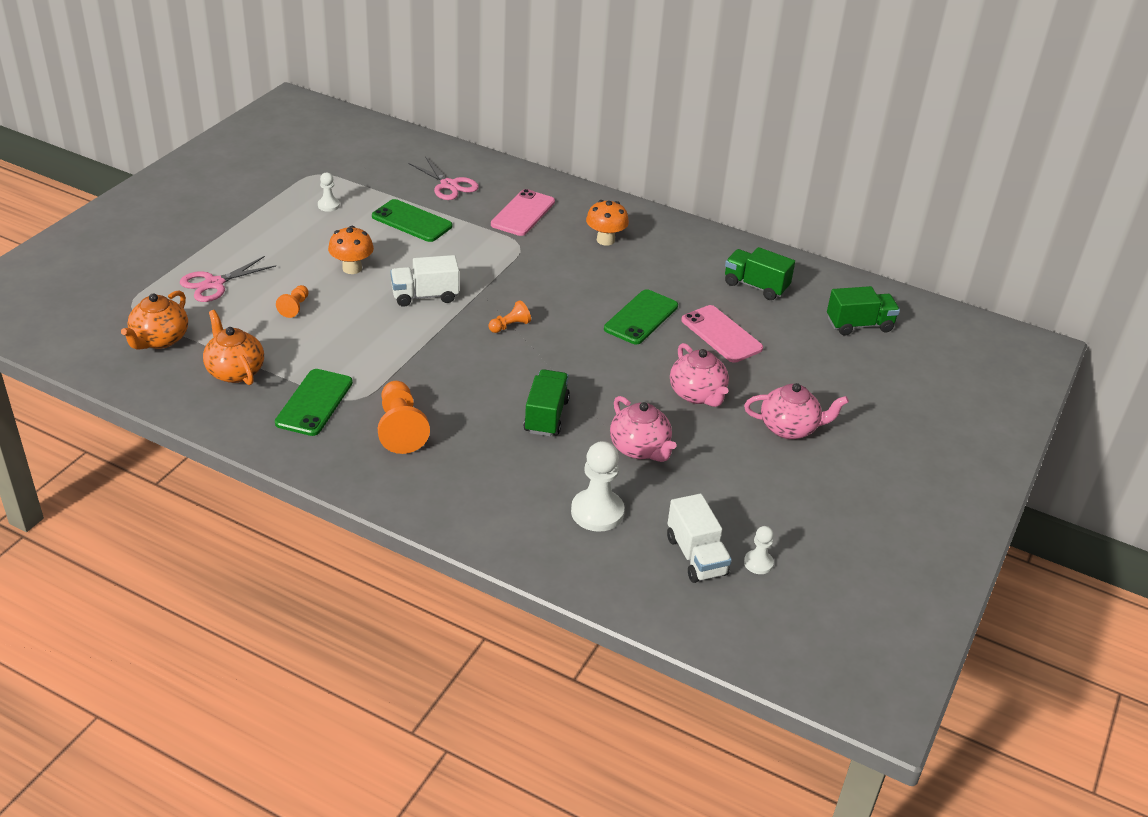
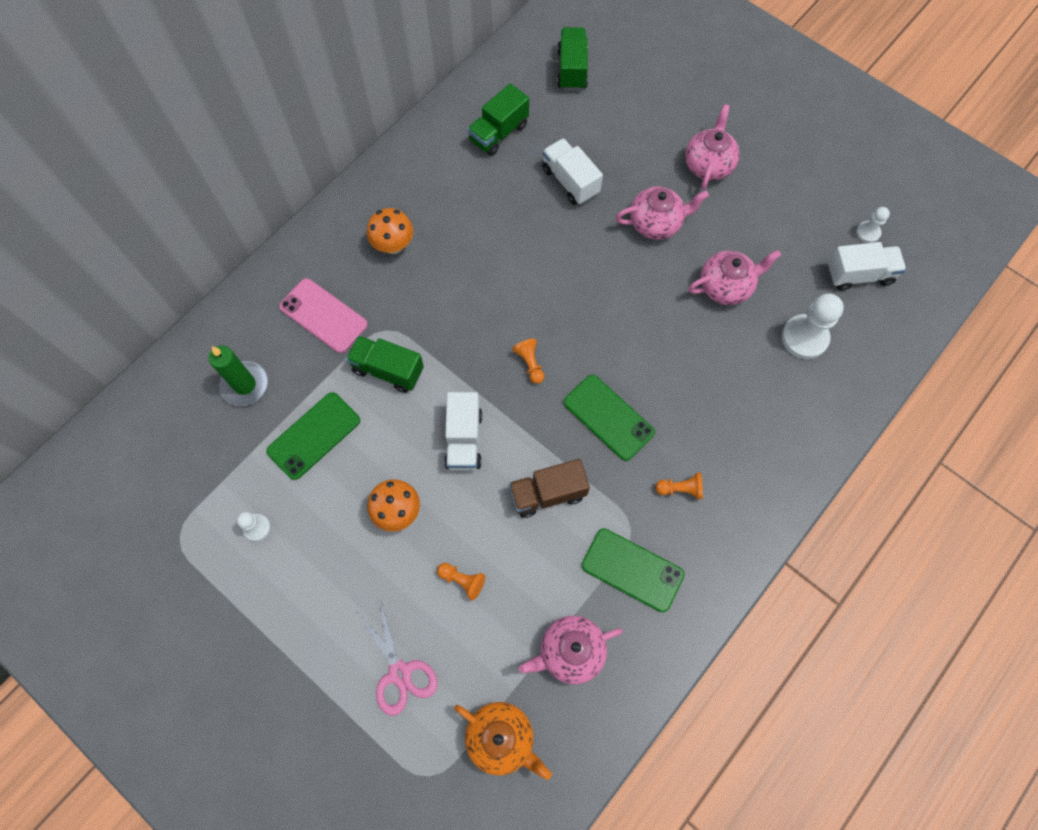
camera: 75 degrees left, 30 degrees up
(235, 371) = (570, 651): orange teapot -> pink teapot
(381, 347) = (547, 493): none -> brown truck
(400, 429) = (680, 489): orange pawn -> orange pawn, size x0.54
(449, 185) = (245, 385): pink scissors -> green candle
(546, 416) = (674, 355): green truck -> green truck (388, 370)
(641, 317) = (534, 242): green phone -> green phone (608, 417)
(721, 334) = (570, 181): pink phone -> white truck

